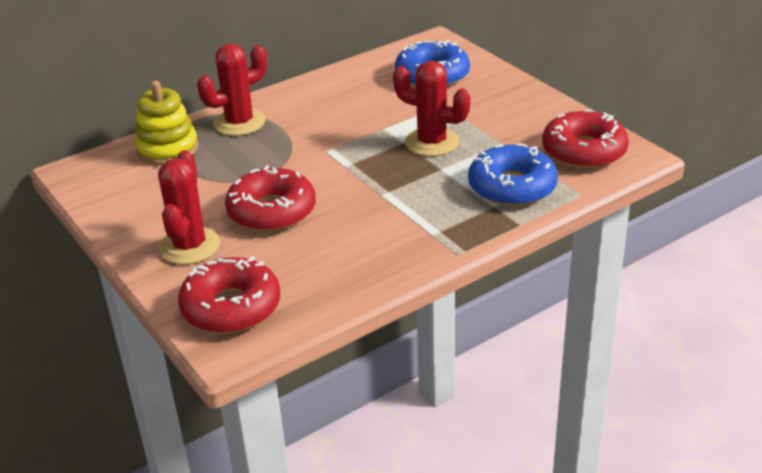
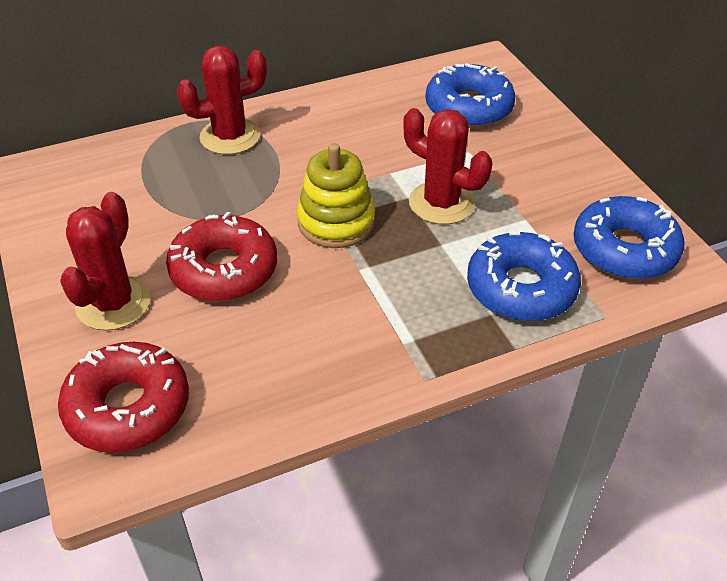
camera: 10 degrees right, 10 degrees up
(167, 149) = (139, 159): yellow stacking toy -> yellow stacking toy (336, 222)
(584, 151) = (624, 249): red donut -> blue donut

